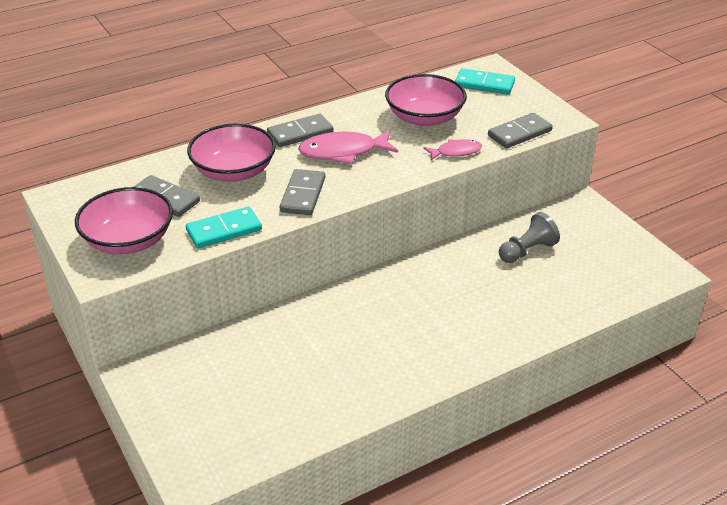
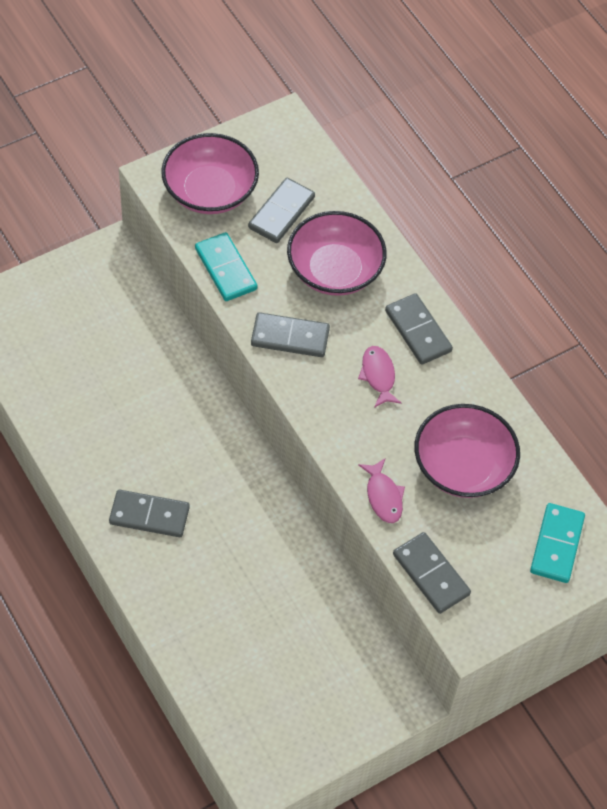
camera: 85 degrees right, 20 degrees up
(343, 152) = (378, 375): pink fish -> pink fish, size x0.60
(443, 339) = (149, 515): none -> grey domino
(527, 251) = (302, 618): grey pawn -> none

